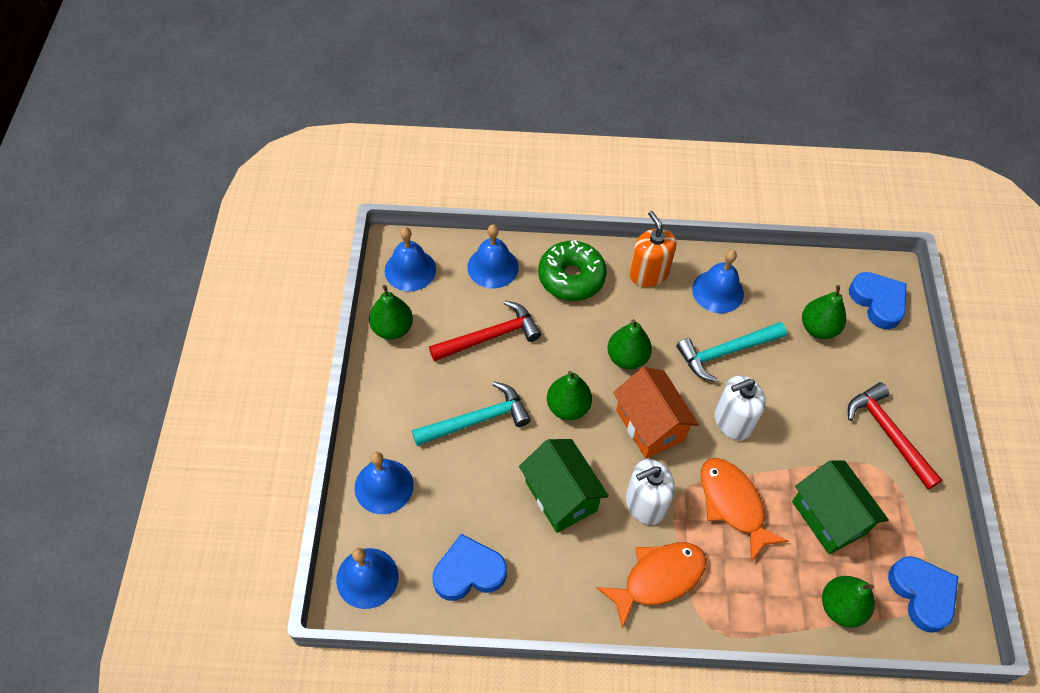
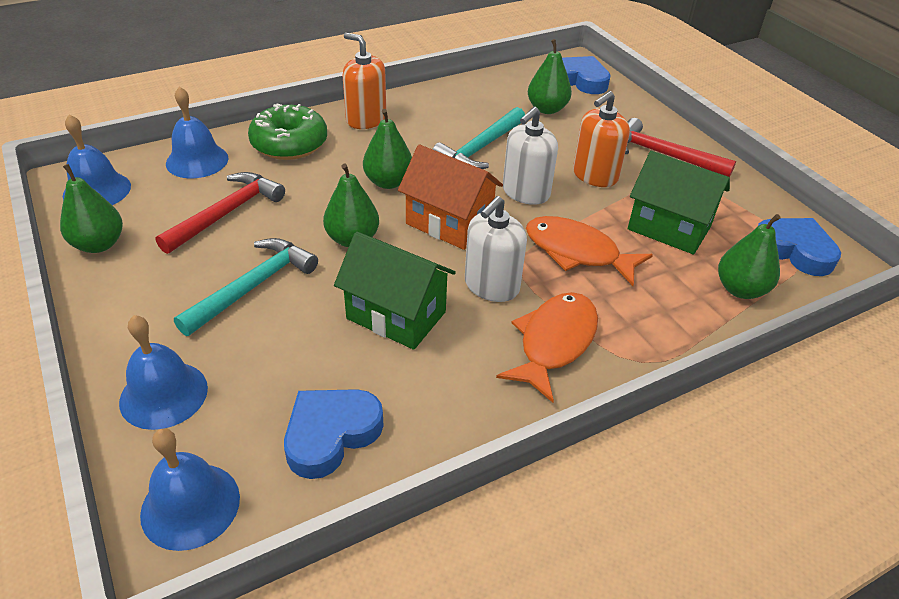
camera: 30 degrees left, 15 degrees down
(718, 291) = (440, 112): blue bell -> none
(806, 429) = (595, 175): none -> orange soap dispenser

